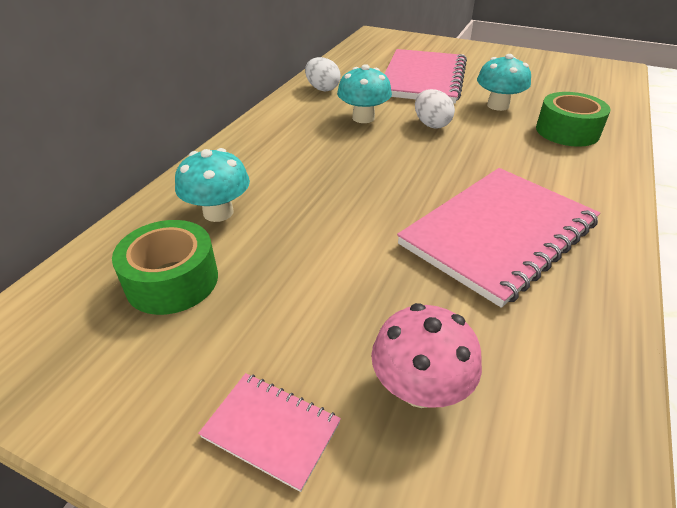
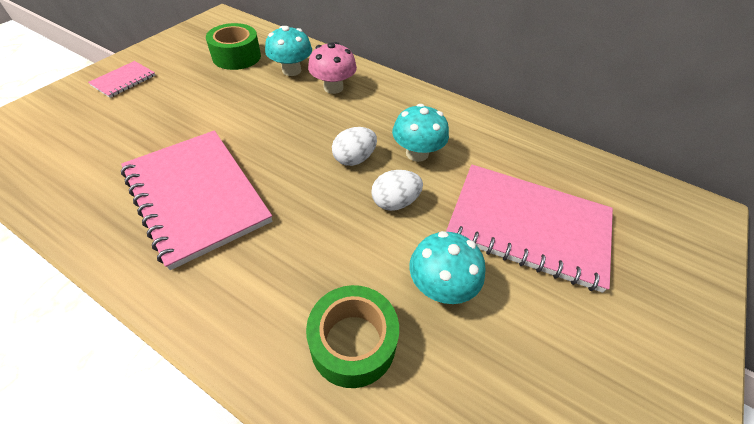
camera: 95 degrees right, 10 degrees up
(322, 89) = (489, 134): white egg -> white egg (354, 159)
(420, 388) = (105, 125): pink mushroom -> pink mushroom (333, 87)

